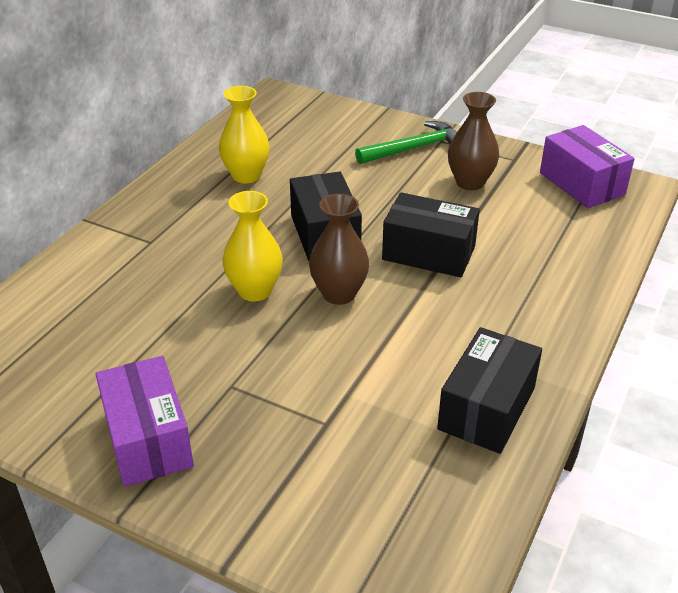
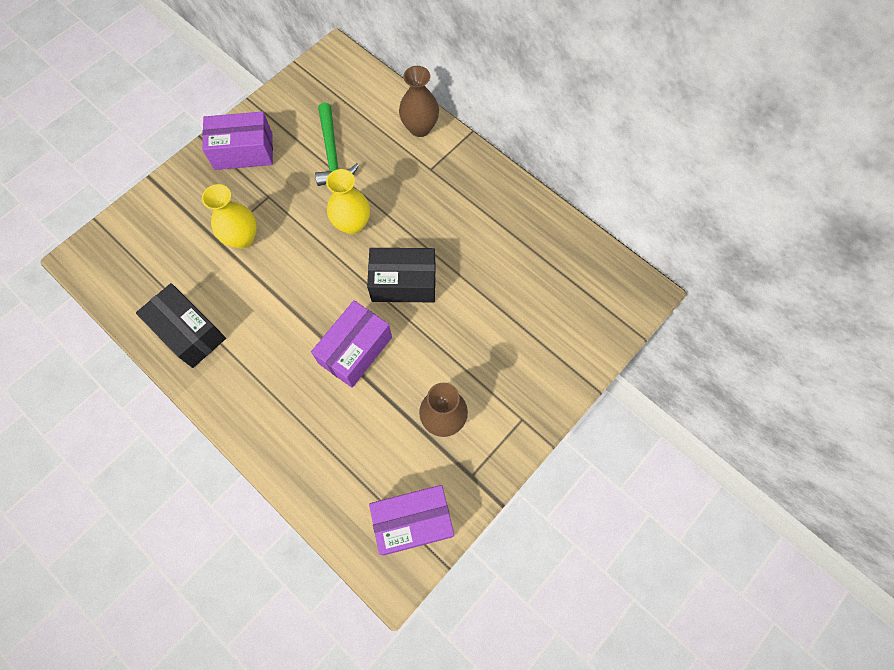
camera: 105 degrees right, 30 degrees up
(246, 176) = (502, 243): yellow vase -> yellow vase (242, 238)
(339, 294) = (330, 275): brown vase -> brown vase (420, 128)
(414, 148) = (513, 390): green hammer -> green hammer (332, 153)
(428, 253) = (355, 350): black box -> purple box

